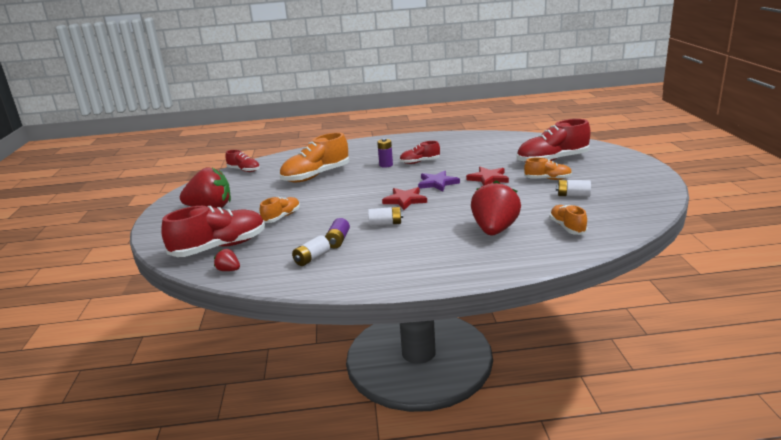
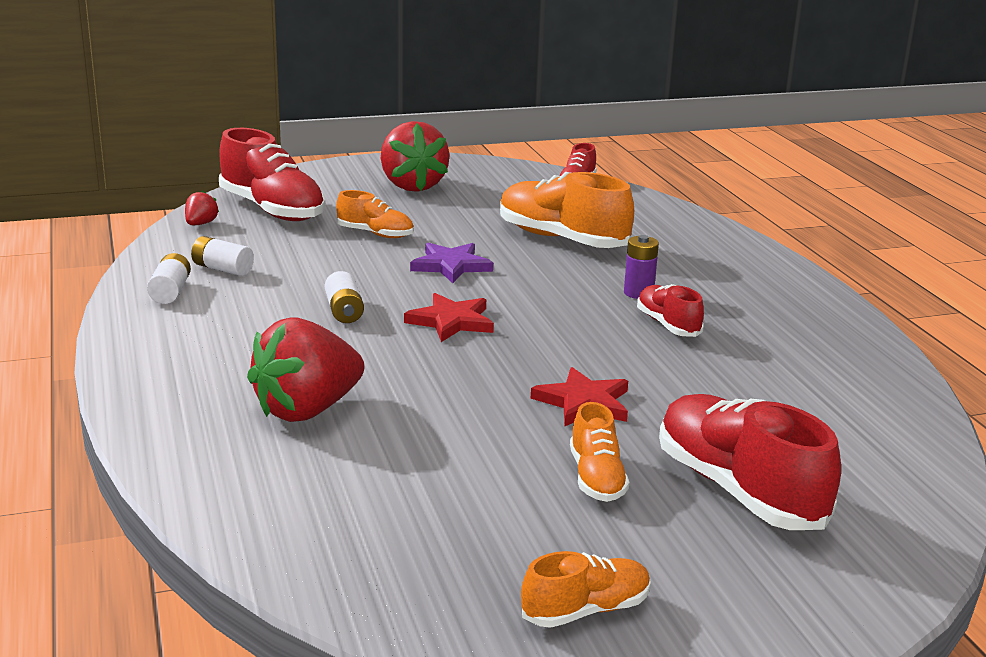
camera: 75 degrees right, 0 degrees up
(338, 240) = (282, 281): purple battery -> none
(437, 183) = (545, 348): purple star -> purple star (451, 266)
(494, 230) = (307, 410): red strawberry -> red strawberry turned 135 degrees clockwise
(567, 227) = (310, 491): orange shoe -> orange shoe (585, 610)
(573, 195) = (493, 508): white battery -> white battery (170, 292)

